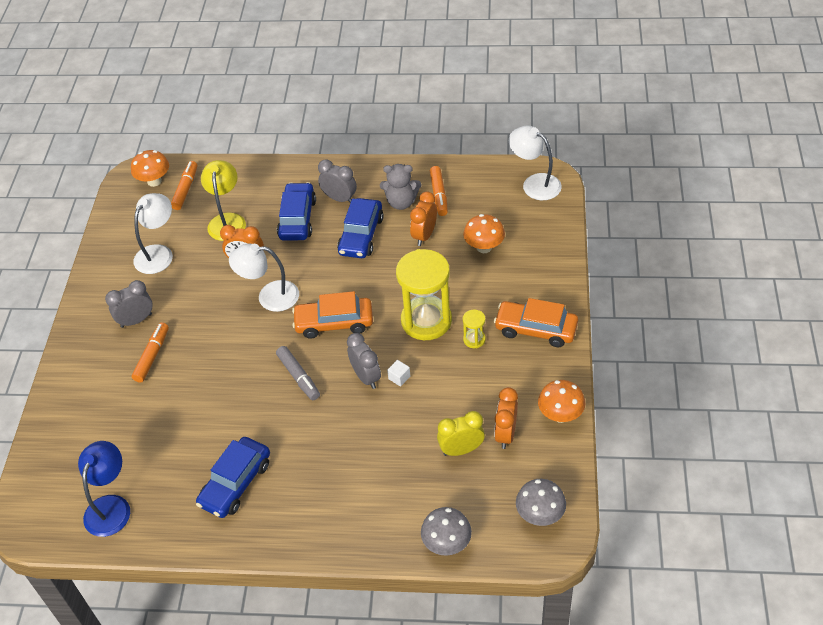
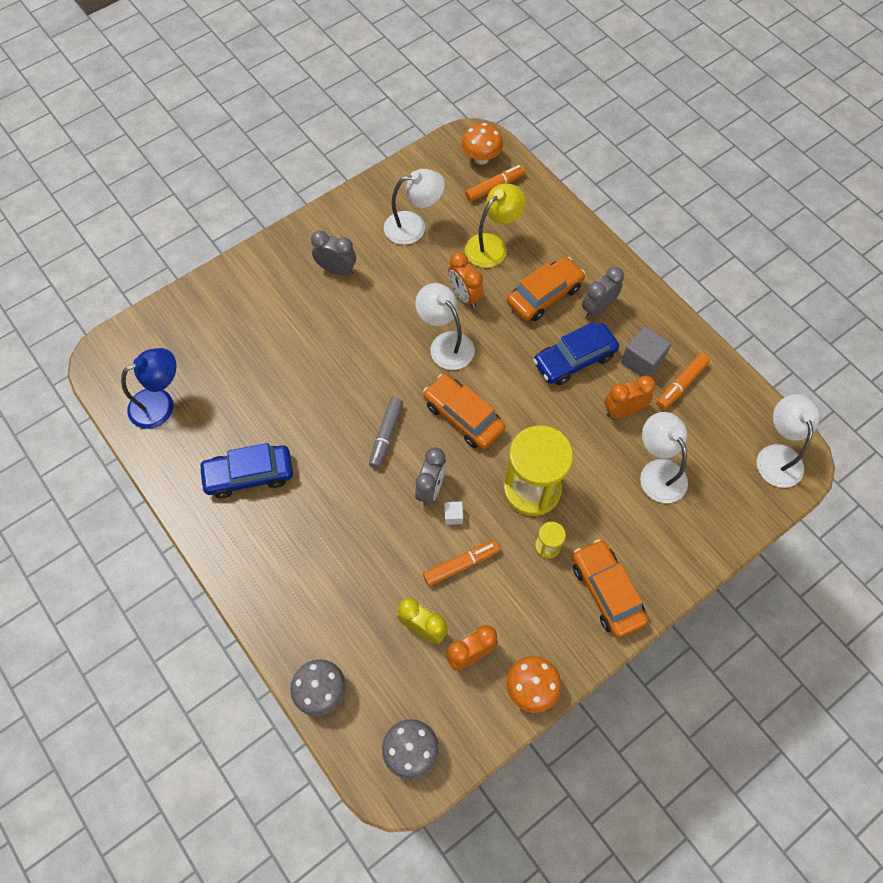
camera: 45 degrees right, 15 degrees up
(152, 356) = (313, 311): orange marker -> orange marker (461, 565)
(297, 219) = (544, 295): blue car -> orange car
(339, 198) = (598, 308): grey clock -> grey clock turned 120 degrees counterclockwise
(401, 202) = (642, 361): grey teddy bear -> grey cube
(484, 247) = (658, 472): orange mushroom -> white lamp

